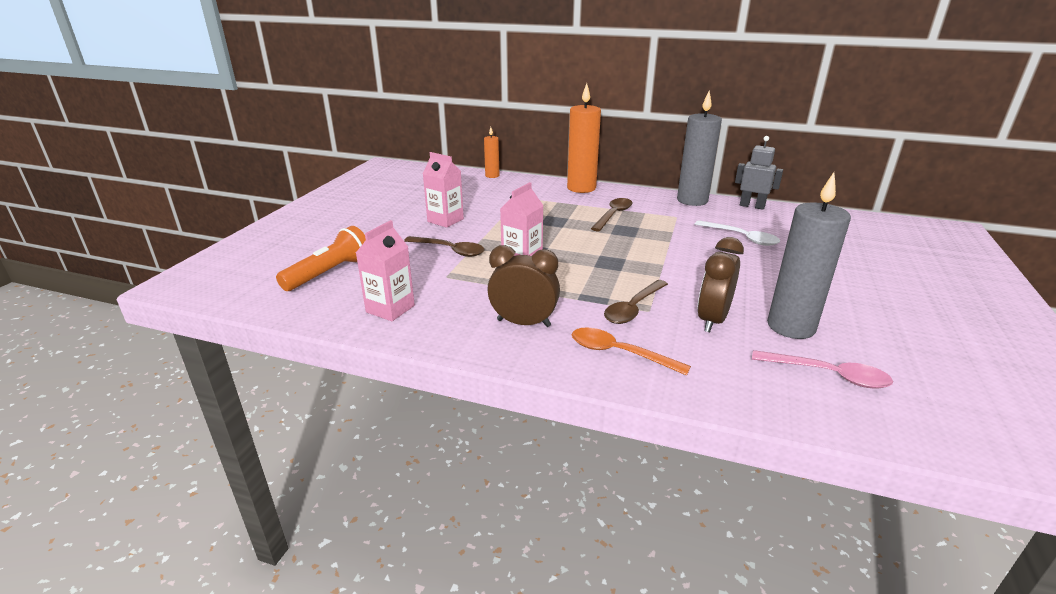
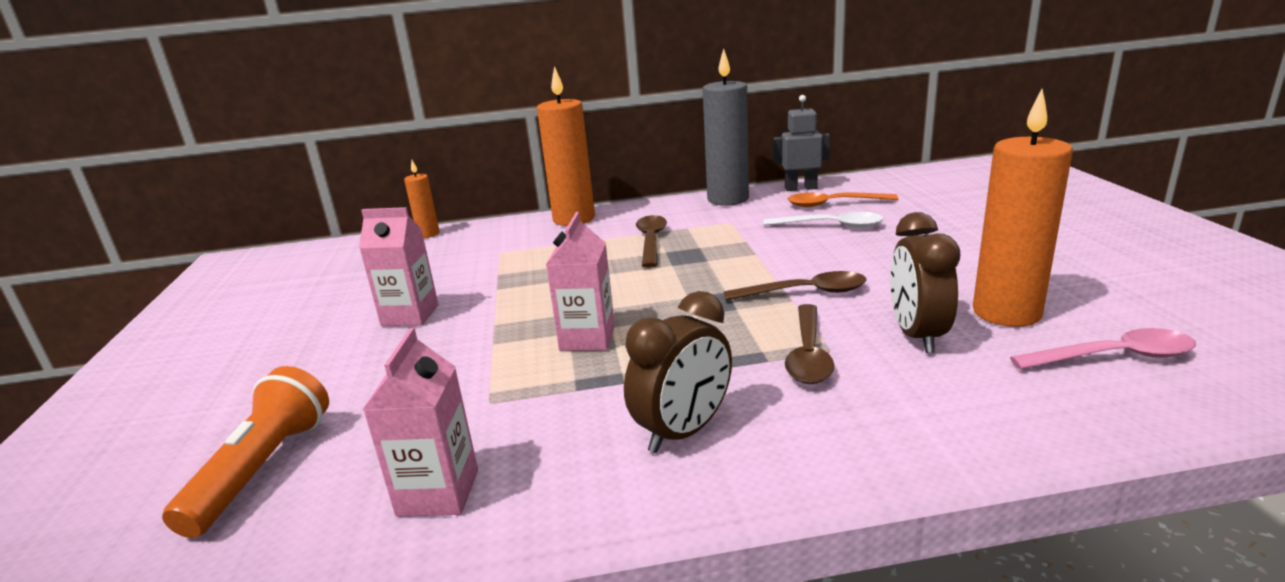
camera: 25 degrees left, 5 degrees down
(449, 250) = (458, 358): brown spoon -> brown spoon (804, 292)
(523, 323) = (683, 432): brown clock -> brown clock turned 150 degrees clockwise
(619, 353) = (861, 425): orange spoon -> orange spoon (833, 204)
(791, 327) = (1006, 313): grey candle -> orange candle

